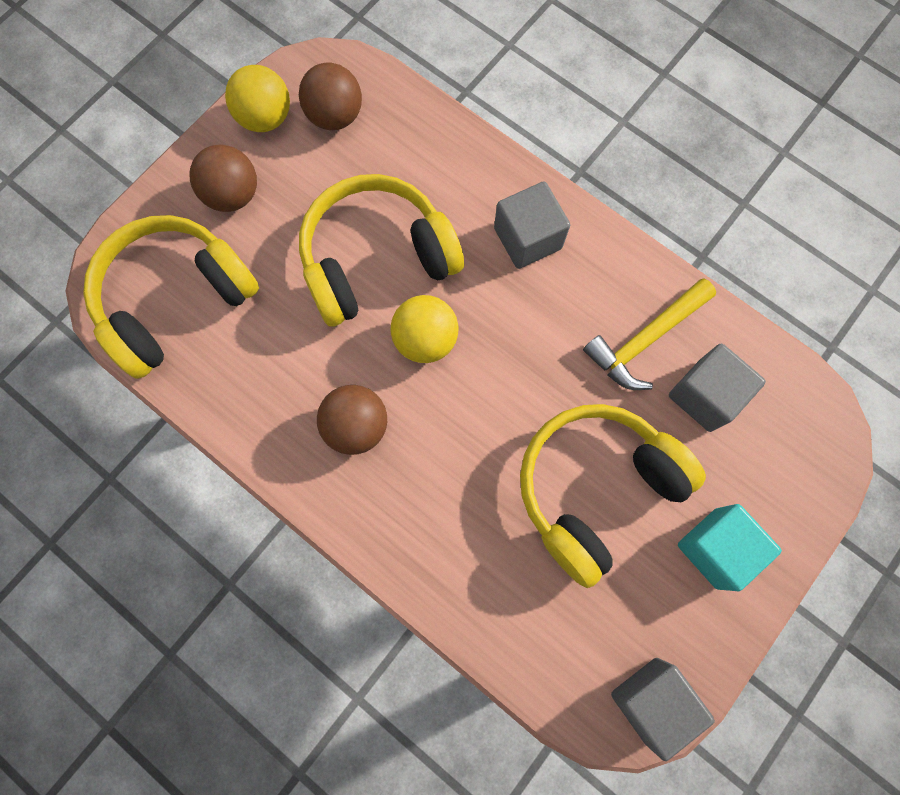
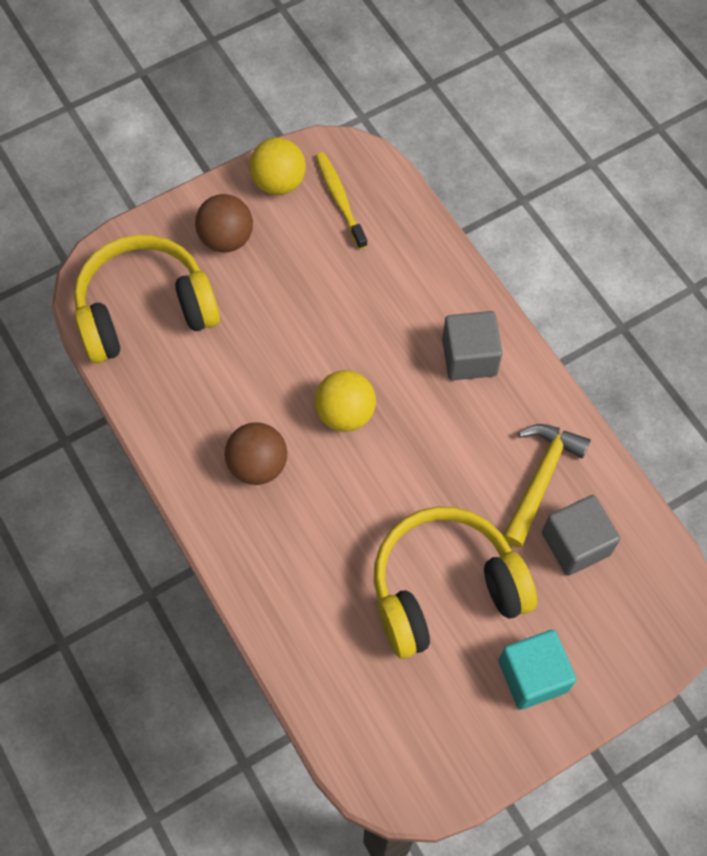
camera: 20 degrees right, 10 degrees down
(335, 116) = (340, 199): brown ball -> yellow toothbrush
(377, 260) = (329, 333): yellow headphones -> none
(645, 340) = (540, 478): yellow hammer -> yellow hammer turned 135 degrees clockwise
(651, 700) = (423, 780): grey cube -> none

